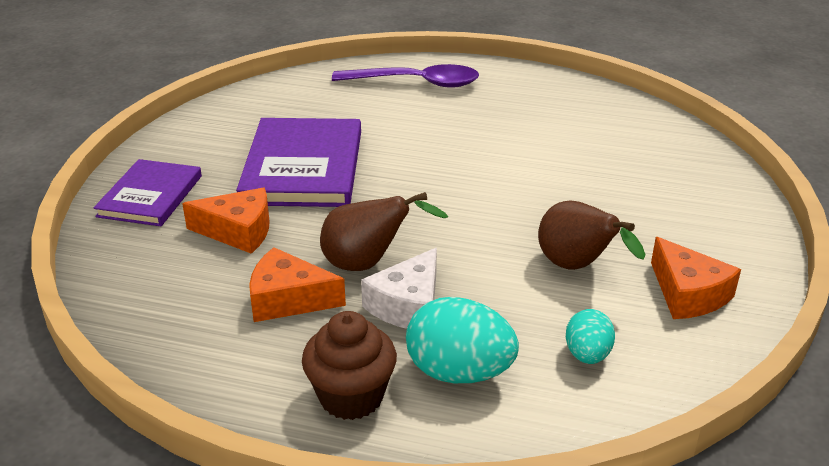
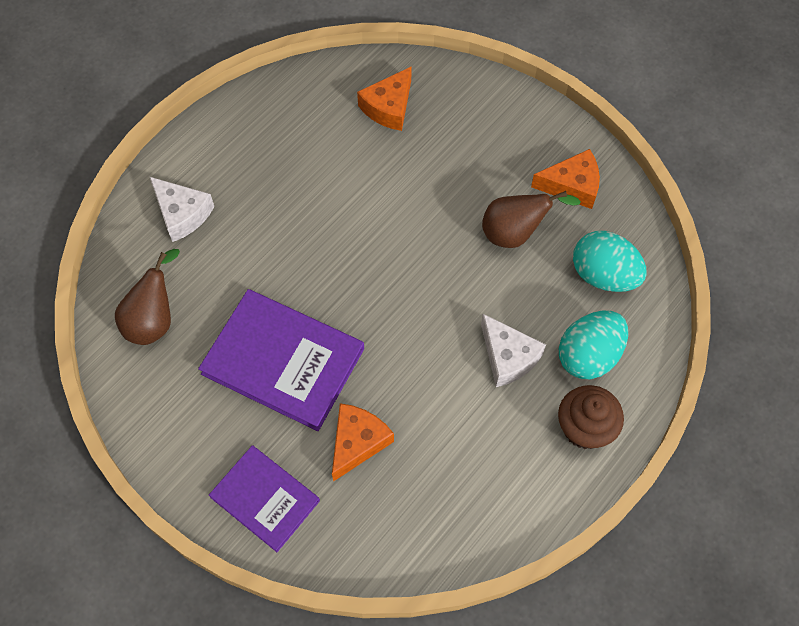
camera: 65 degrees left, 30 degrees up
(288, 299) = (465, 433): orange cheese -> orange cheese (389, 107)
(368, 264) = (447, 364): brown pear -> brown pear (154, 319)
(415, 83) = (182, 214): purple spoon -> white cheese
(587, 355) = (603, 275): turquoise egg -> turquoise egg, size x1.70

